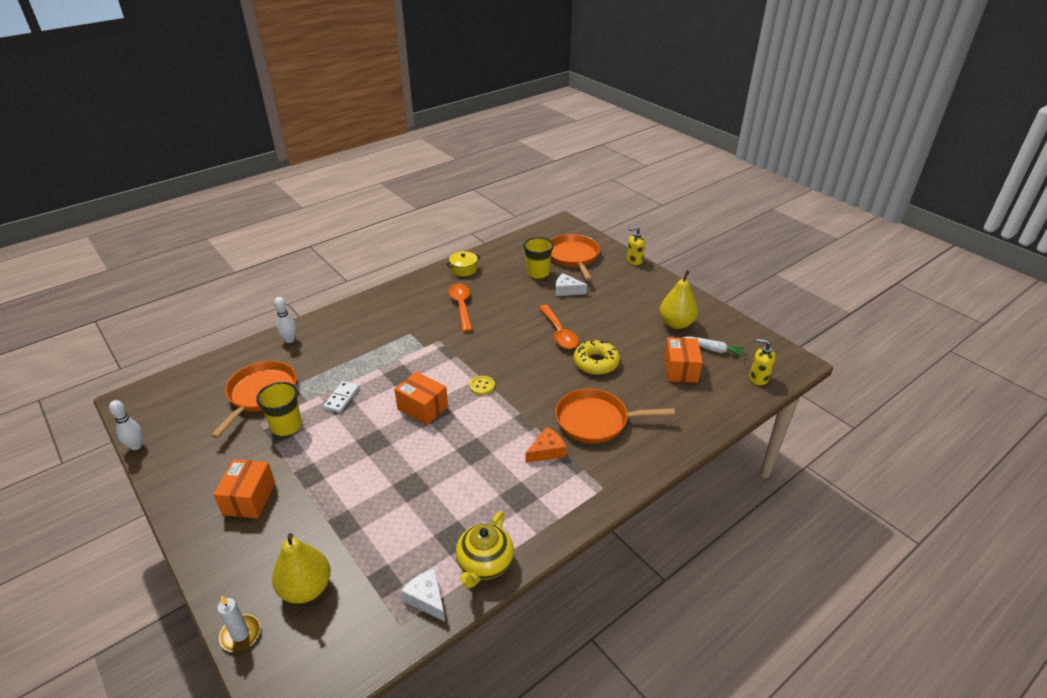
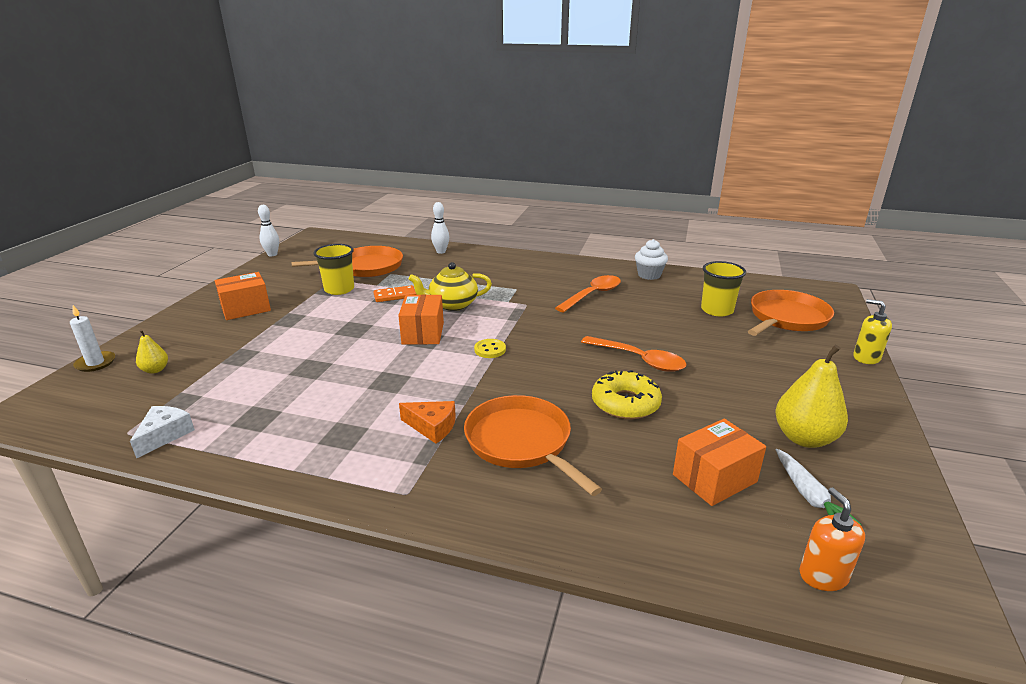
camera: 55 degrees right, 10 degrees down
(306, 588) = (155, 370): yellow pear -> yellow pear, size x0.52
(341, 398) = (395, 296): white domino -> orange domino
(463, 269) = (649, 275): yellow pot -> white cupcake
(484, 564) = (228, 452): yellow teapot -> yellow teapot (452, 305)
(559, 333) = (639, 360): orange spoon -> orange spoon turned 90 degrees counterclockwise
(567, 290) = (720, 337): white cheese -> none
(758, 378) = (823, 575): yellow soap dispenser -> orange soap dispenser

